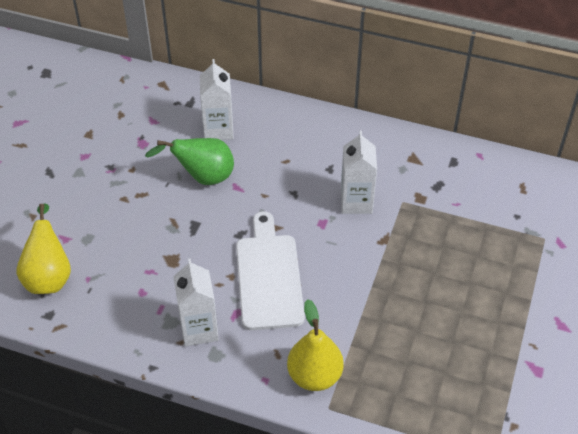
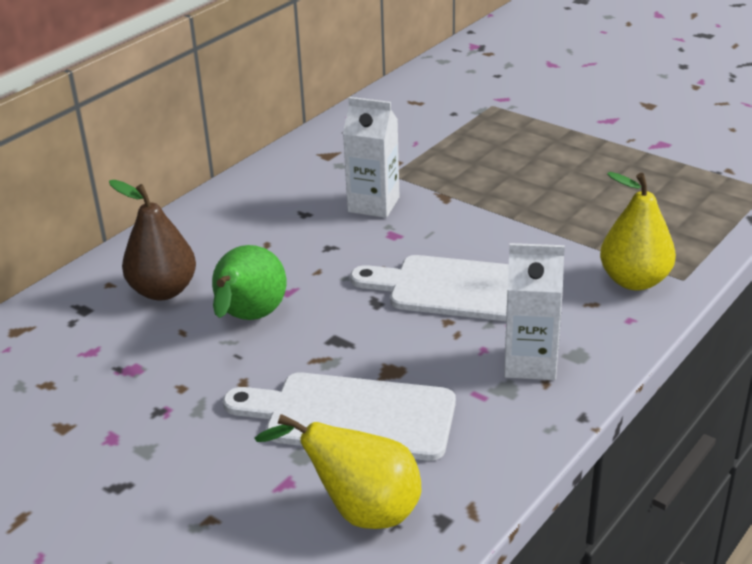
camera: 70 degrees left, 15 degrees down
(125, 251) = (351, 416): none -> white cutting board
(218, 130) = (163, 291): white carton -> brown pear

